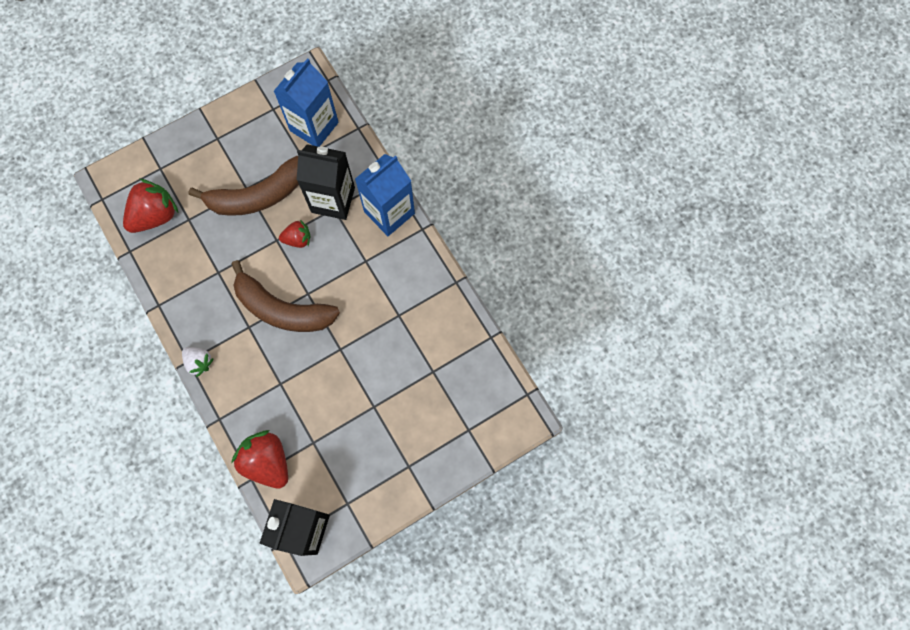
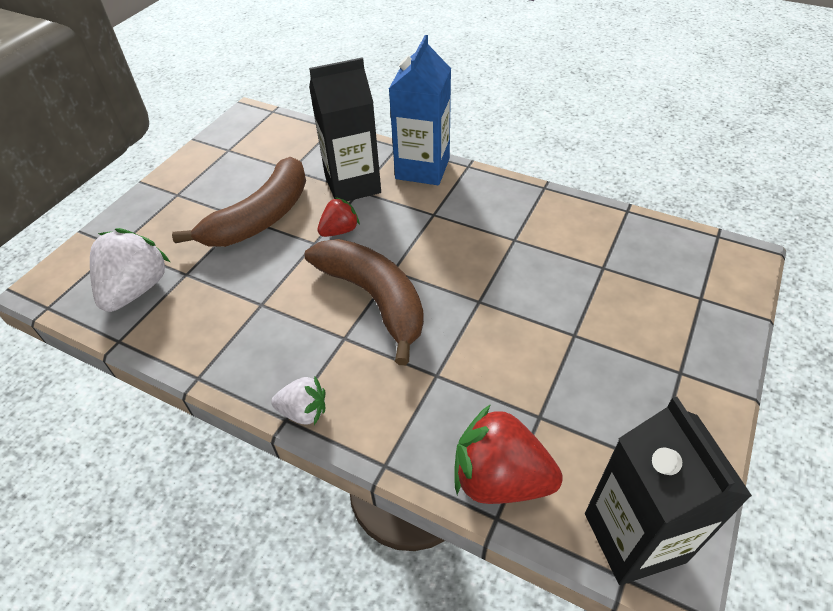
camera: 30 degrees left, 25 degrees down
(155, 215) = (136, 289): red strawberry -> white strawberry
(282, 309) = (374, 299): brown banana -> brown banana turned 120 degrees counterclockwise
(314, 126) = (284, 144): blue carton -> none

